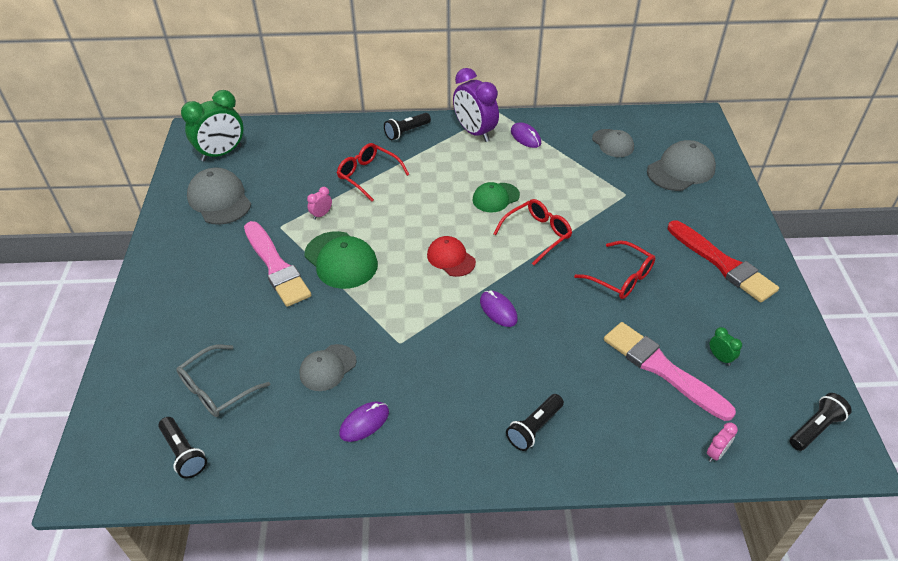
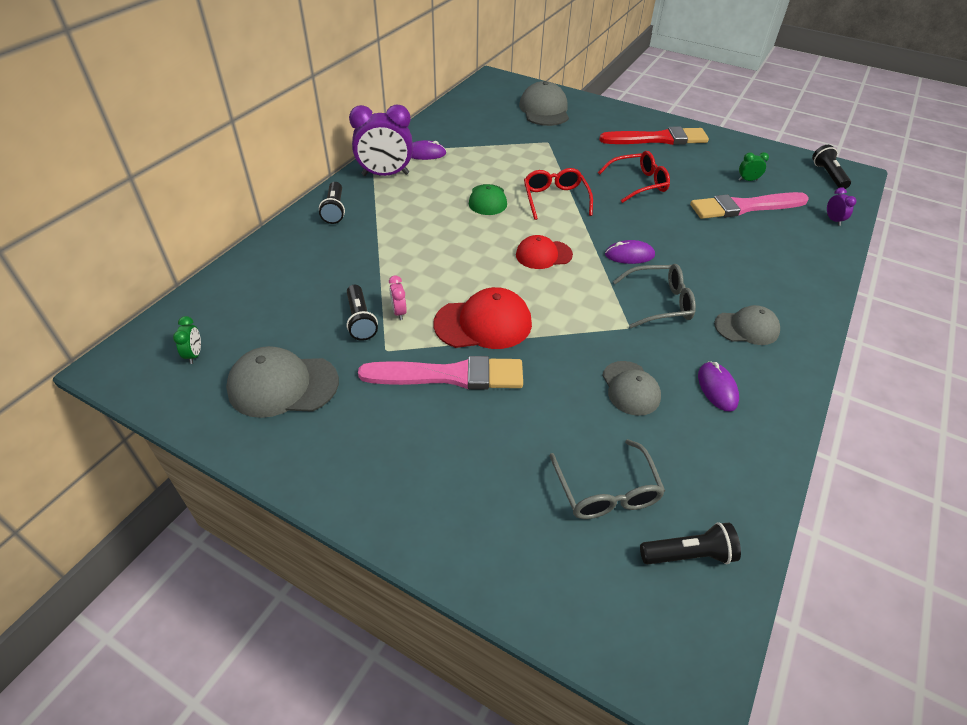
camera: 60 degrees left, 0 degrees up
(221, 153) = (194, 354): green clock -> green clock, size x0.43
(341, 260) = (483, 323): green cap -> red cap
(368, 175) = (372, 258): red glasses -> none
(447, 352) = (660, 303): none -> grey glasses
(534, 428) = (772, 290): black flashlight -> black flashlight (360, 320)
(612, 143) = (482, 121): grey cap -> grey cap (746, 328)
(716, 453) = (833, 220): pink clock -> purple clock

